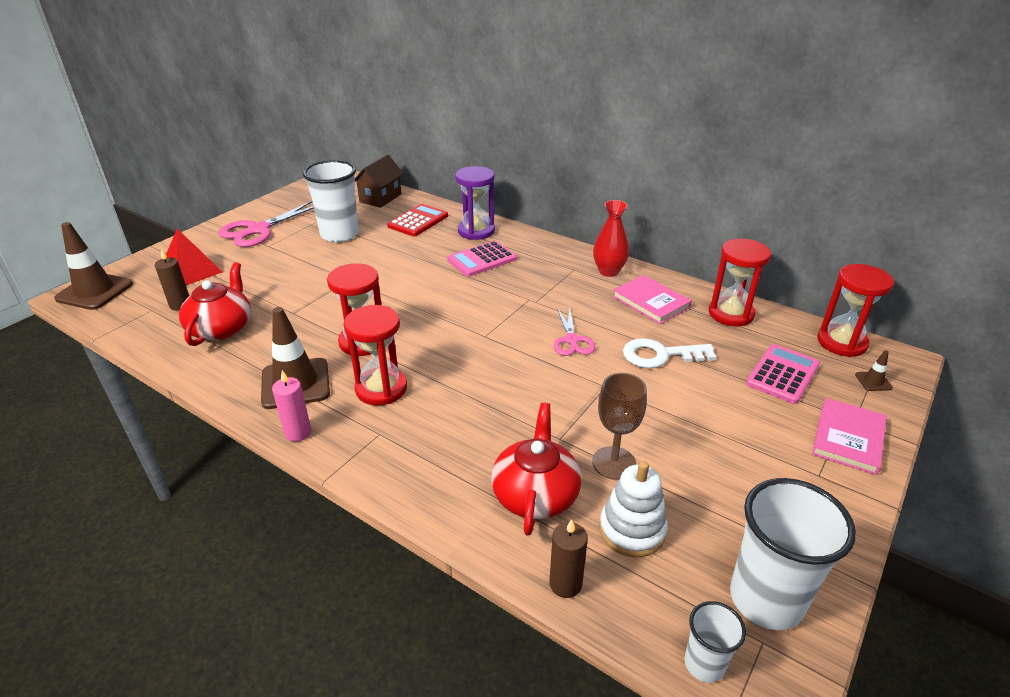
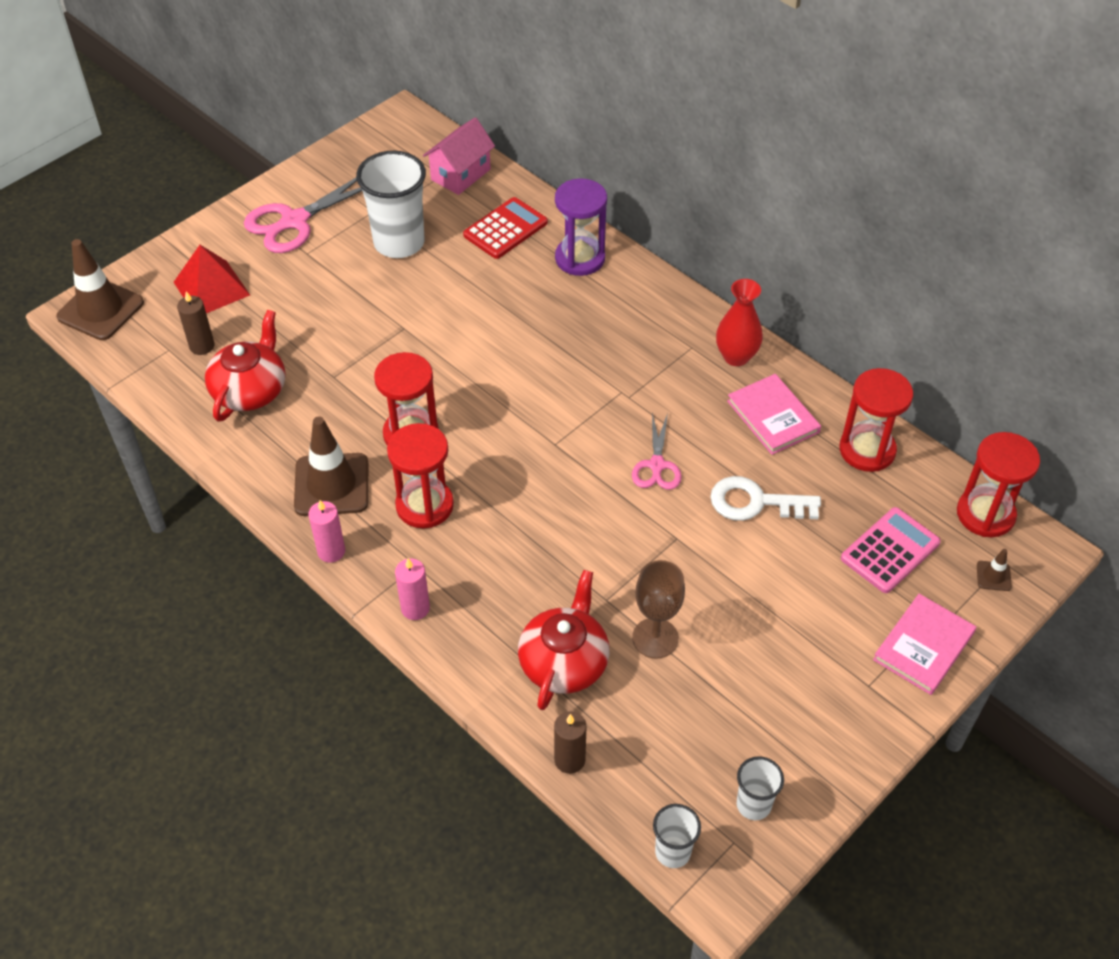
camera: 10 degrees right, 15 degrees up
(380, 198) = (460, 174): brown house -> pink house
(383, 468) = (415, 608): none -> pink candle
(482, 259) = (577, 314): pink calculator -> none
(632, 530) = (650, 716): white stacking toy -> none
(766, 599) = (753, 805): white cup -> white cup, size x0.51

